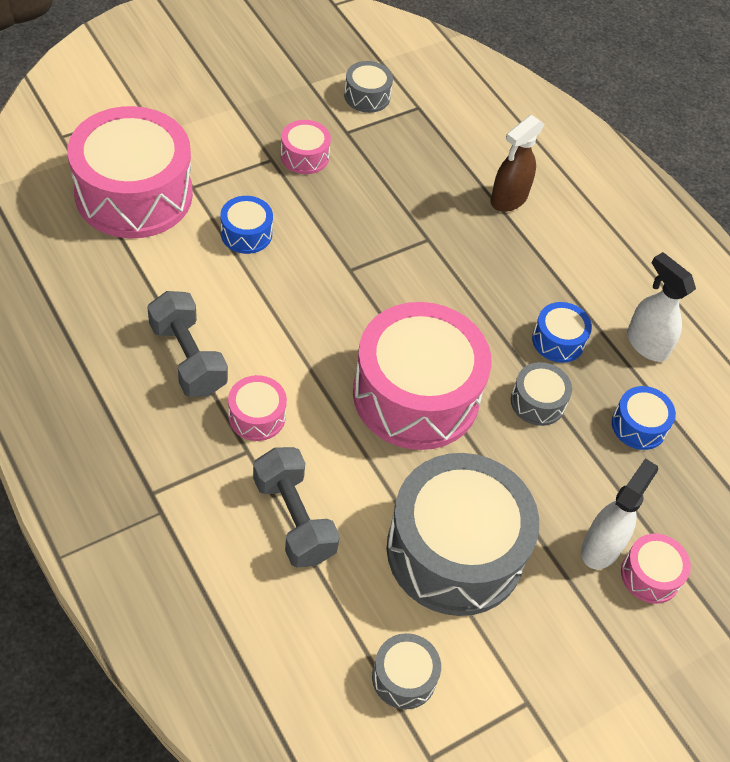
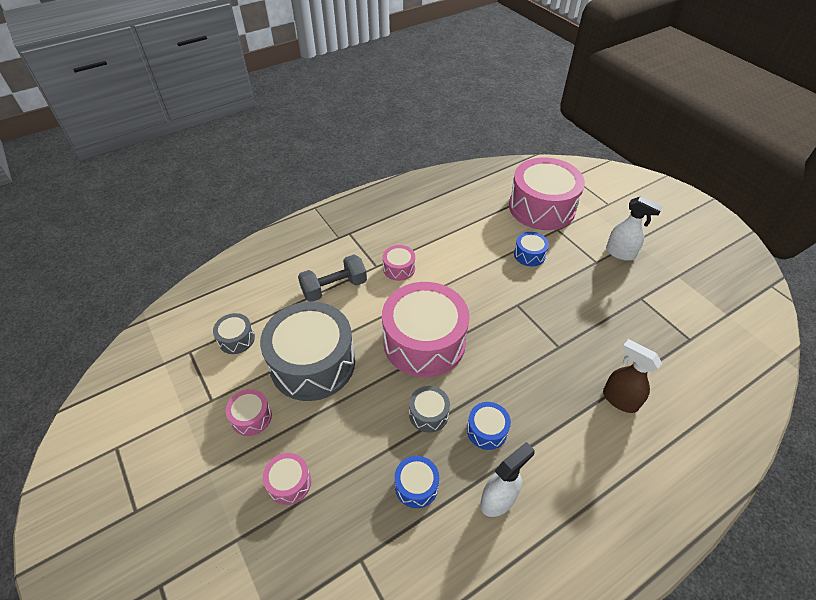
camera: 95 degrees right, 5 degrees down
(188, 358) = (433, 238): grey dumbbell -> none
(304, 156) = (606, 277): pink drum -> pink drum (251, 417)
(367, 96) = (683, 308): grey drum -> none
(601, 547) = (312, 450): white spray bottle -> white spray bottle (620, 253)

